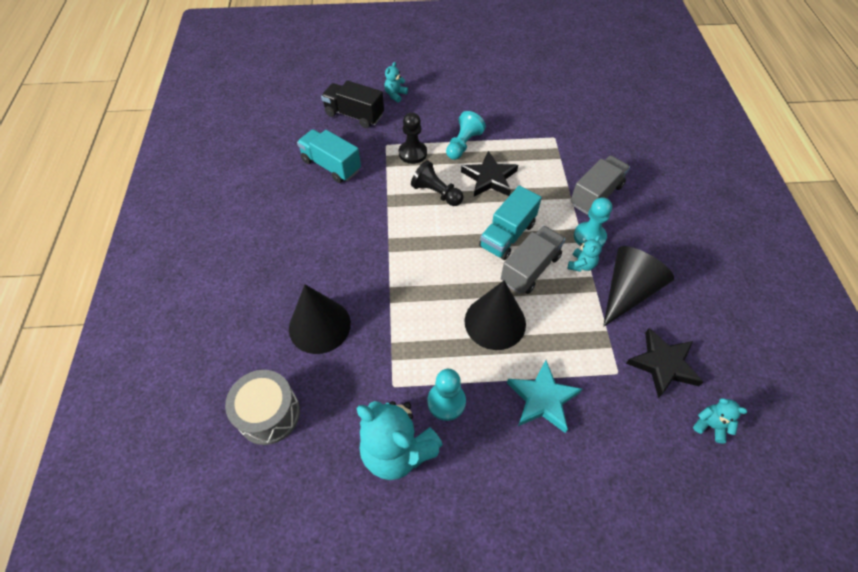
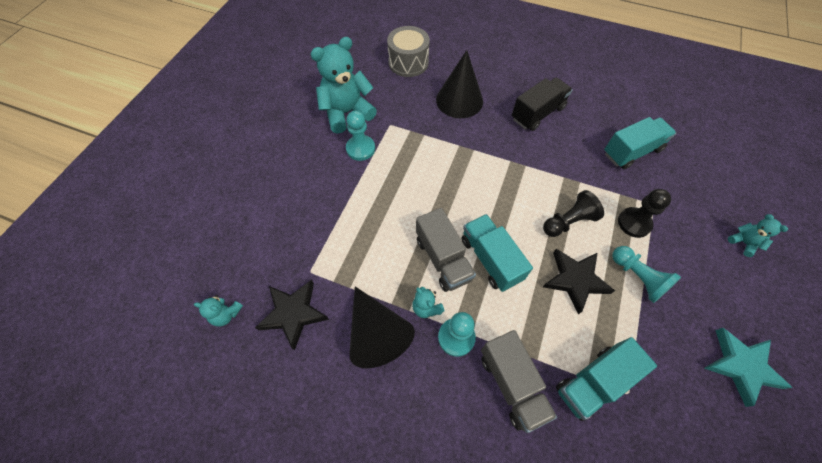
camera: 115 degrees right, 5 degrees up
(354, 115) = (709, 192): black truck -> black truck (537, 113)
(495, 322) = (405, 205): black cone -> none
(542, 399) = (325, 206): turquoise star -> turquoise star (741, 366)
(560, 154) = (593, 382): none -> turquoise truck
(710, 425) = (226, 314): turquoise teddy bear -> turquoise teddy bear turned 45 degrees clockwise

